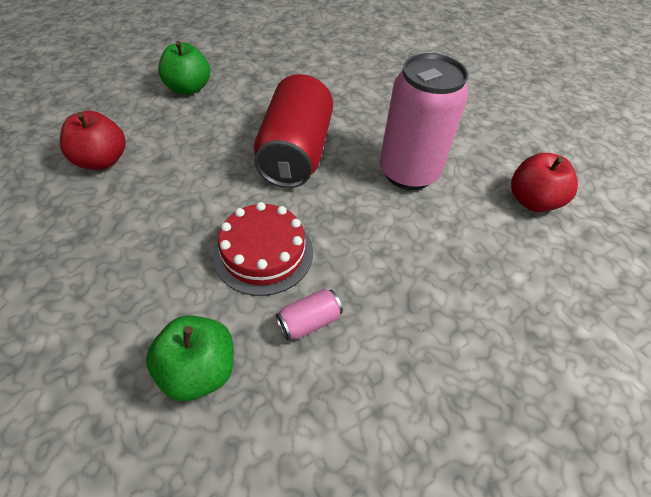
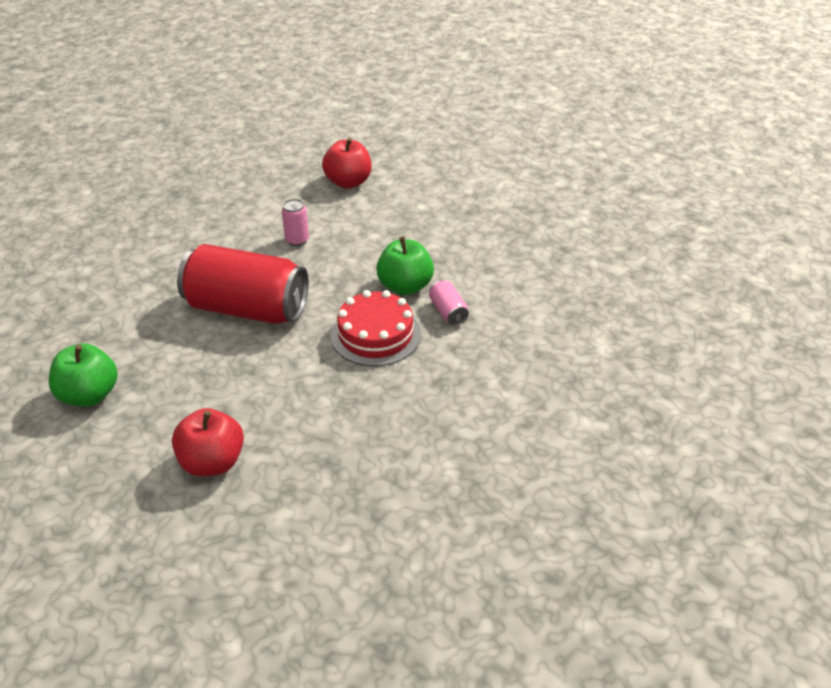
camera: 80 degrees left, 10 degrees down
(199, 370) = (484, 371): green apple -> green apple (405, 286)
(408, 172) = (297, 240): pink can -> pink can, size x0.41

